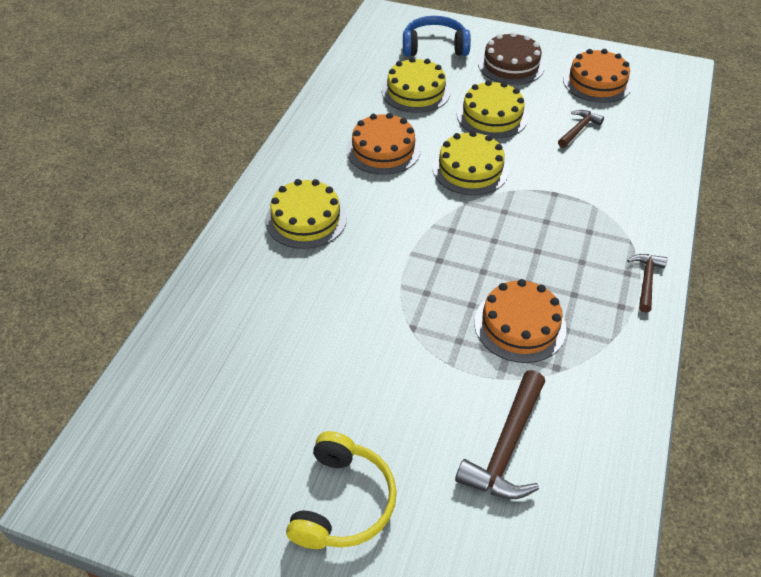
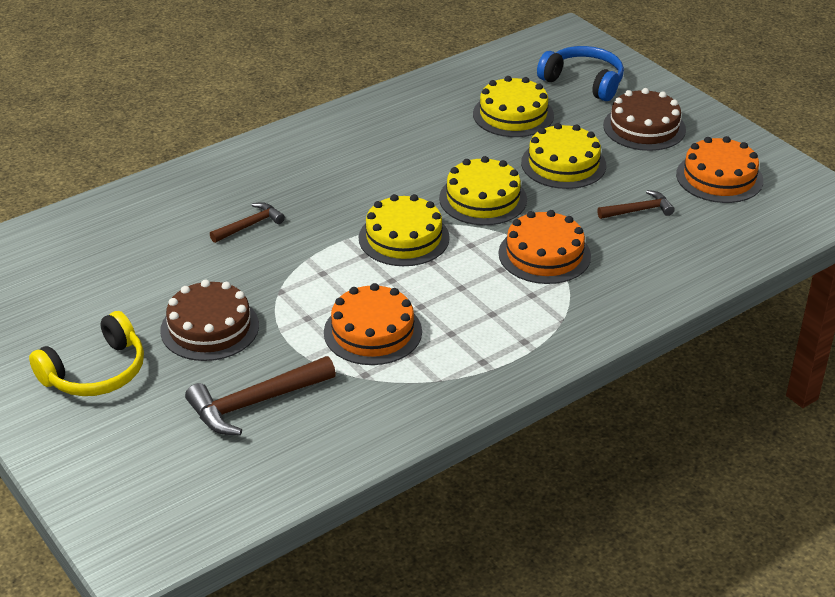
camera: 35 degrees right, 10 degrees down
(306, 219) = (288, 176): yellow cake -> yellow cake (404, 238)
(383, 150) = (420, 151): orange cake -> orange cake (544, 254)
(393, 395) = (209, 328): none -> brown cake
(646, 280) = (534, 355): brown hammer -> brown hammer (250, 225)

